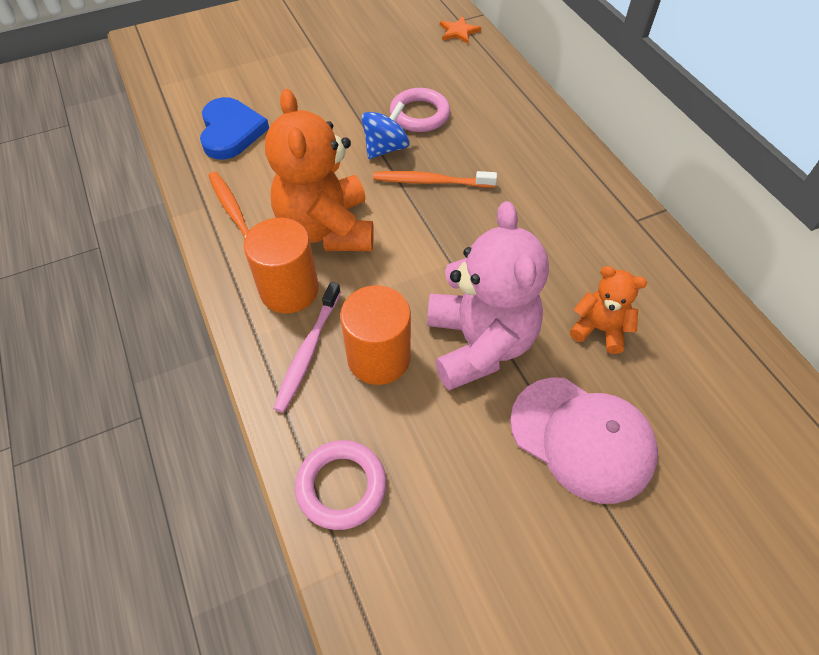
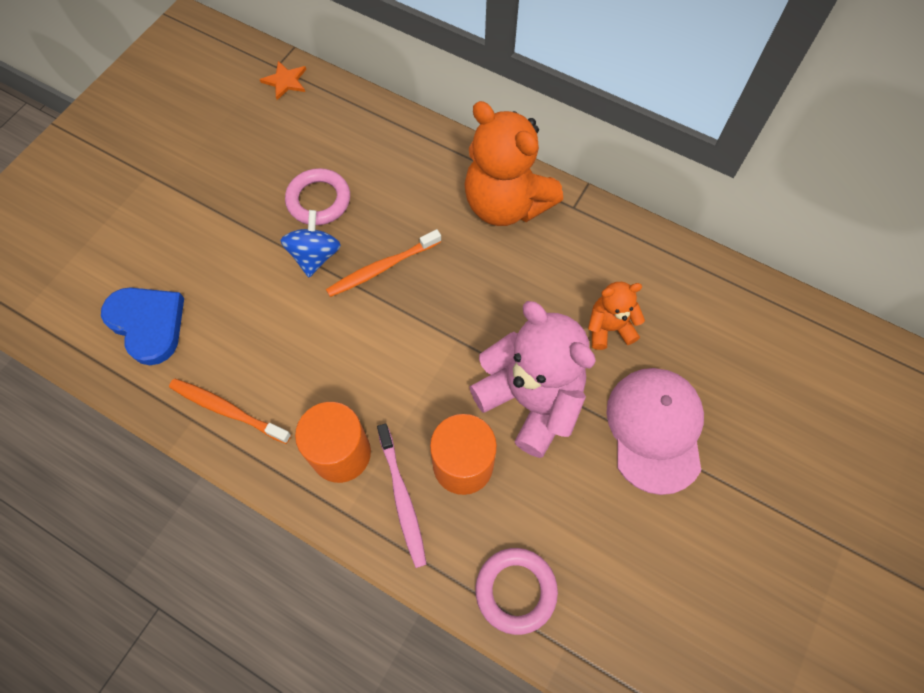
camera: 35 degrees left, 10 degrees up
(327, 229) = (327, 372): orange teddy bear -> orange teddy bear (506, 204)
(582, 438) = (655, 429): pink cap -> pink cap turned 90 degrees counterclockwise

